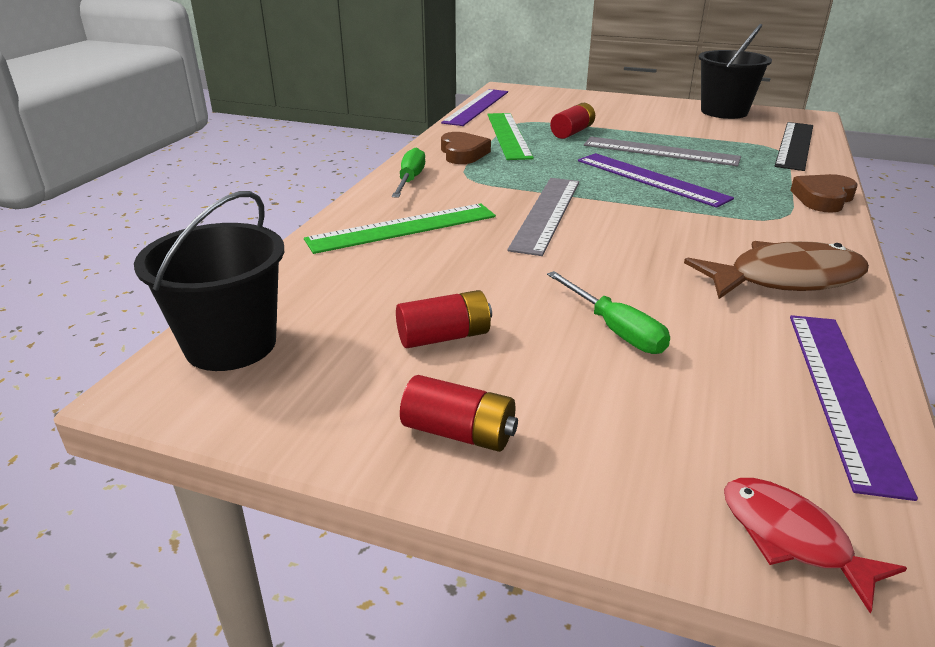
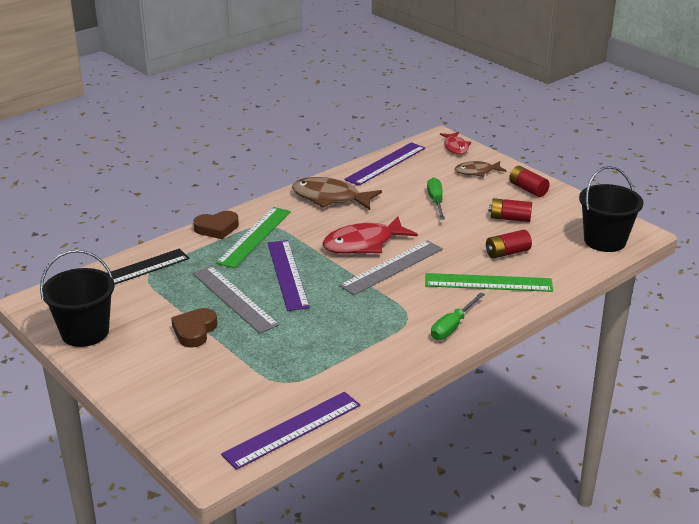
camera: 150 degrees left, 0 degrees up
(463, 153) = (385, 347): brown heart -> brown heart (194, 331)
(508, 135) = (320, 361): green ruler -> green ruler (254, 236)
(572, 132) = (262, 347): red battery -> red battery (507, 253)
(622, 229) = (363, 244): none -> red fish
(627, 449) = (477, 172): none -> brown fish

